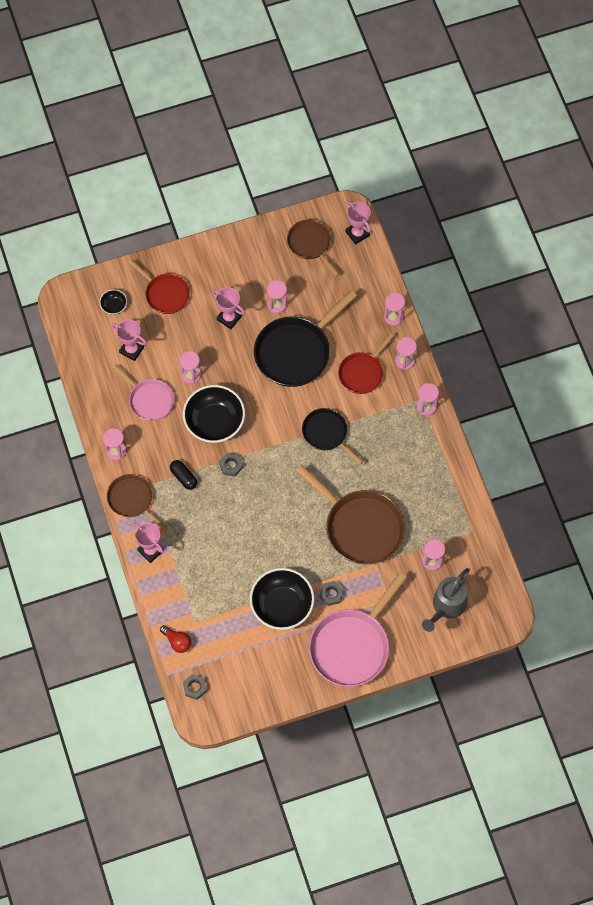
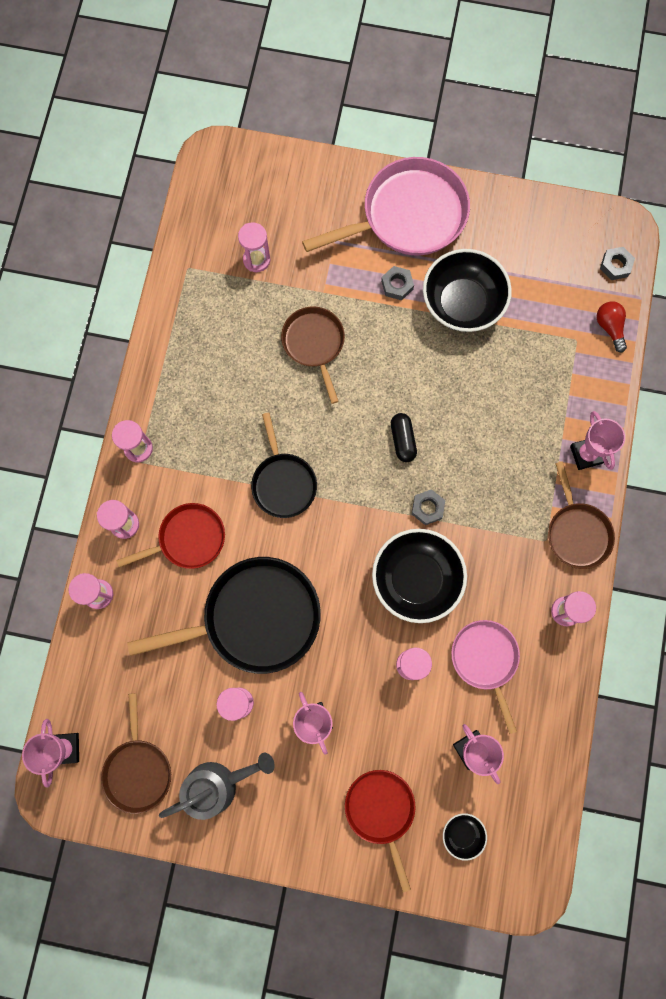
camera: 150 degrees left, 10 degrees up
(183, 477) = (496, 526): black capsule -> black capsule (403, 440)
(360, 527) = (314, 344): brown pan -> brown pan, size x0.59
(446, 607) = (274, 201): grey watering can -> grey watering can (219, 783)

